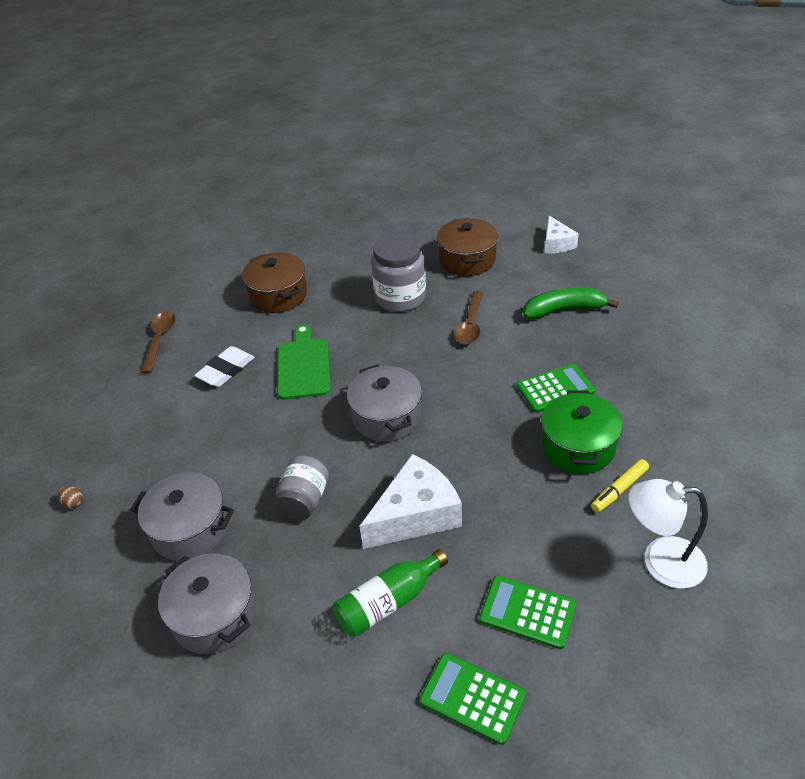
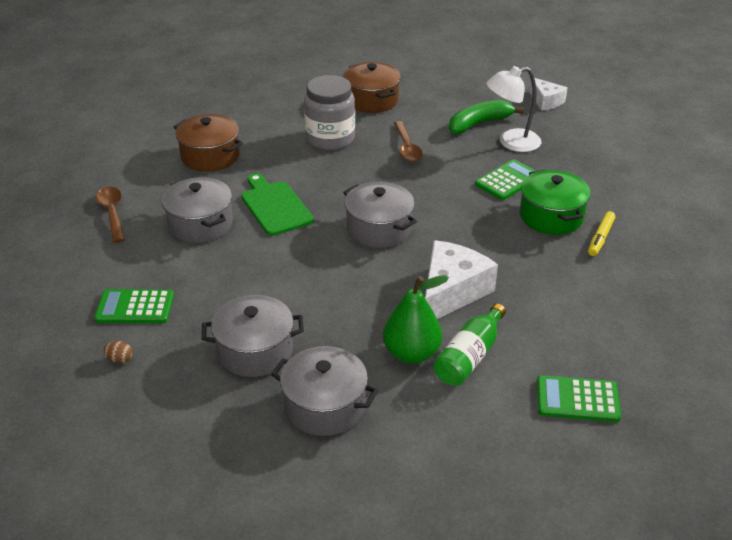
camera: 25 degrees left, 5 degrees down
(226, 370) = (200, 224): white eraser -> grey pot
(304, 501) = (347, 305): grey jar -> none
(332, 579) = (411, 353): none -> green pear
(527, 612) = (583, 334): green calculator -> green calculator (135, 307)
(556, 243) = (441, 76): white cheese -> white cheese (545, 101)
(660, 561) = (659, 277): white lamp -> white lamp (511, 142)

